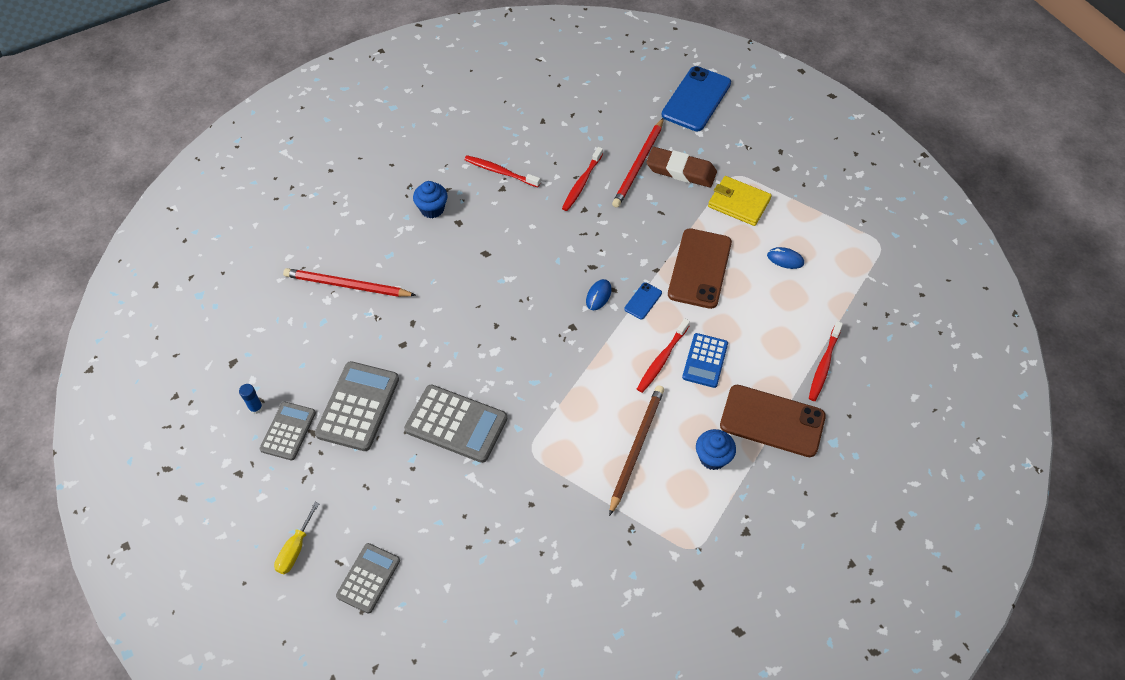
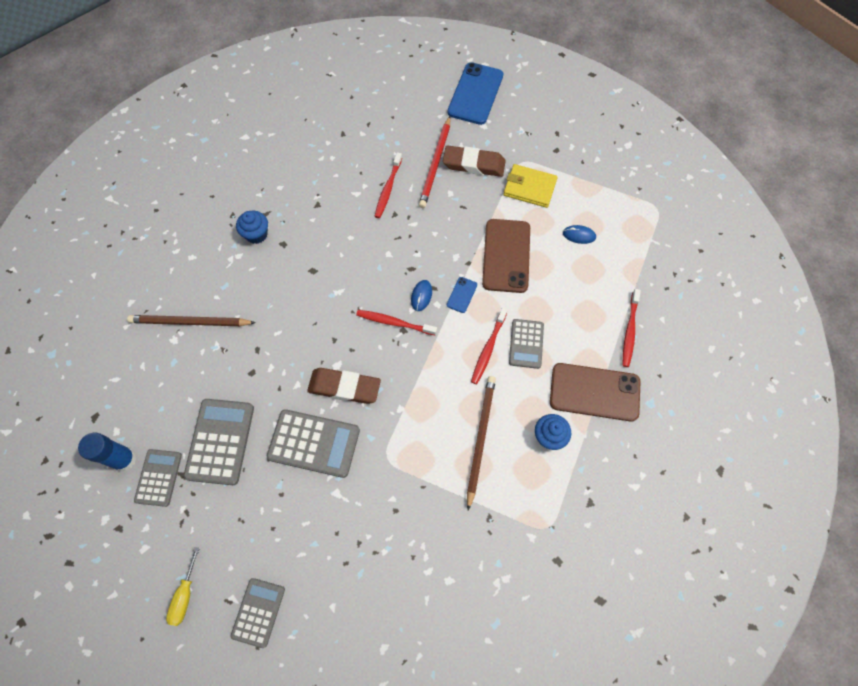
camera: 10 degrees left, 10 degrees up
(256, 408) = (124, 459): blue glue stick -> blue glue stick, size x1.84
(347, 285) = (190, 322): red pencil -> brown pencil
(498, 374) = (344, 387): none -> brown eraser
(500, 172) = (312, 189): red toothbrush -> red toothbrush (394, 322)
(705, 361) = (526, 344): blue calculator -> grey calculator

